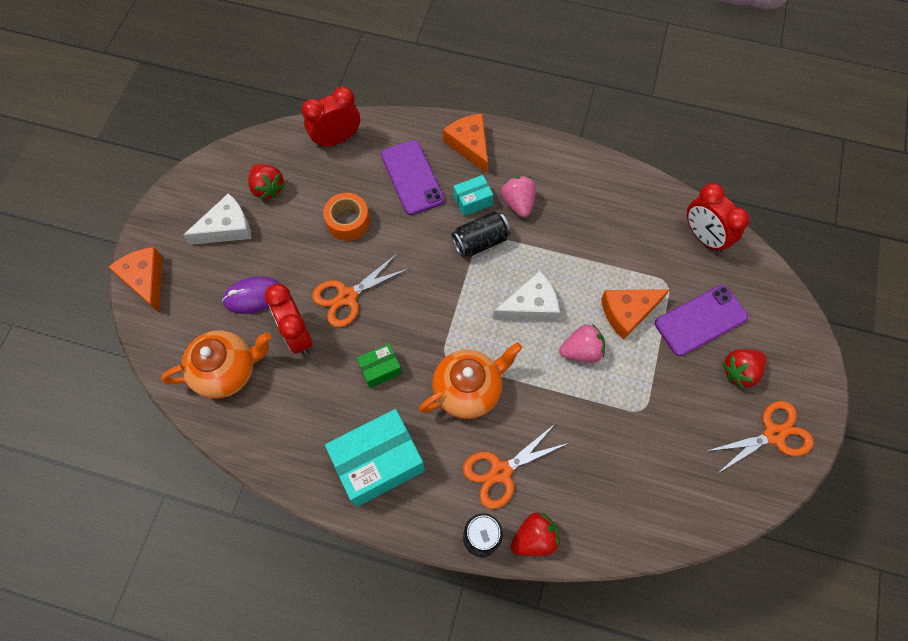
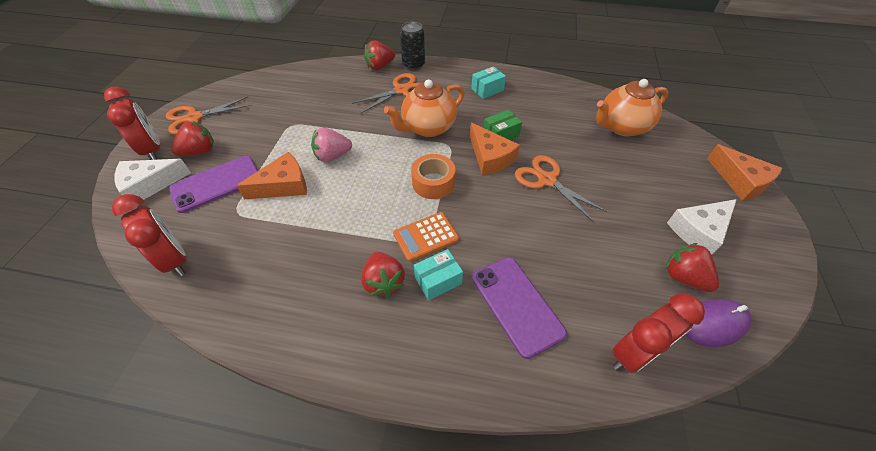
camera: 175 degrees right, 15 degrees down
(253, 296) = (632, 175): purple mouse -> purple mouse (713, 324)
(297, 334) = (578, 151): red clock -> red clock (153, 150)
(347, 297) = (547, 180): orange scissors -> orange scissors turned 90 degrees counterclockwise
(348, 221) = (574, 246): orange tape -> orange tape (433, 183)
(378, 462) = (487, 89): turquoise box -> turquoise box, size x0.49
(469, 145) = (449, 359): orange cheese -> orange cheese (490, 157)
(480, 241) = (426, 236): black can -> orange calculator
(518, 203) = (383, 282): pink strawberry -> red strawberry
(530, 305) = (375, 185): white cheese -> white cheese (150, 185)

